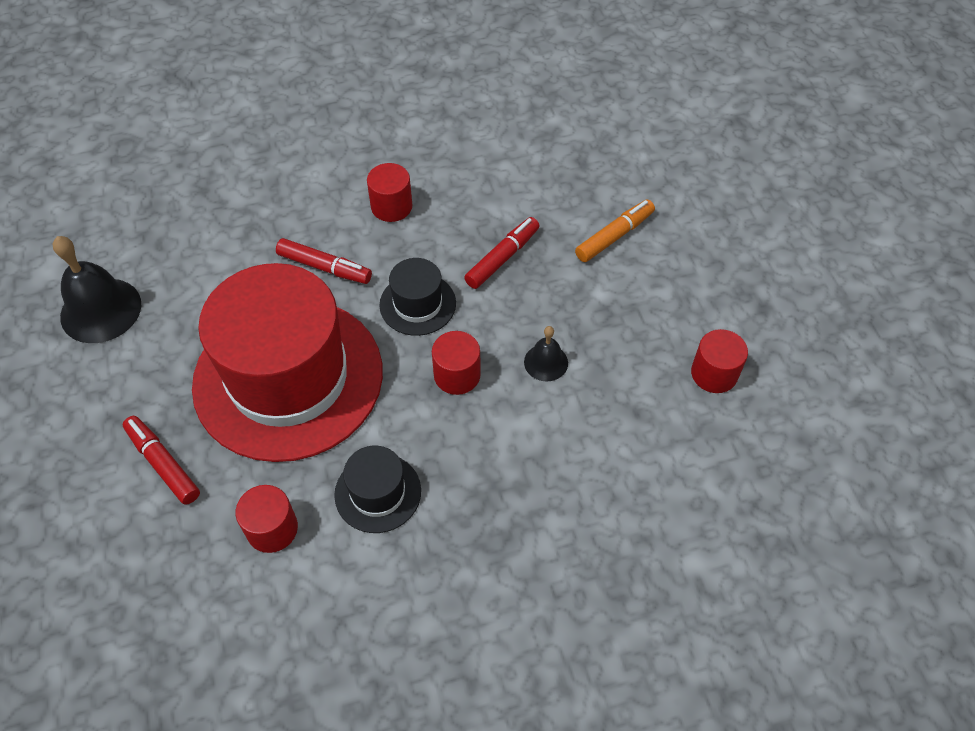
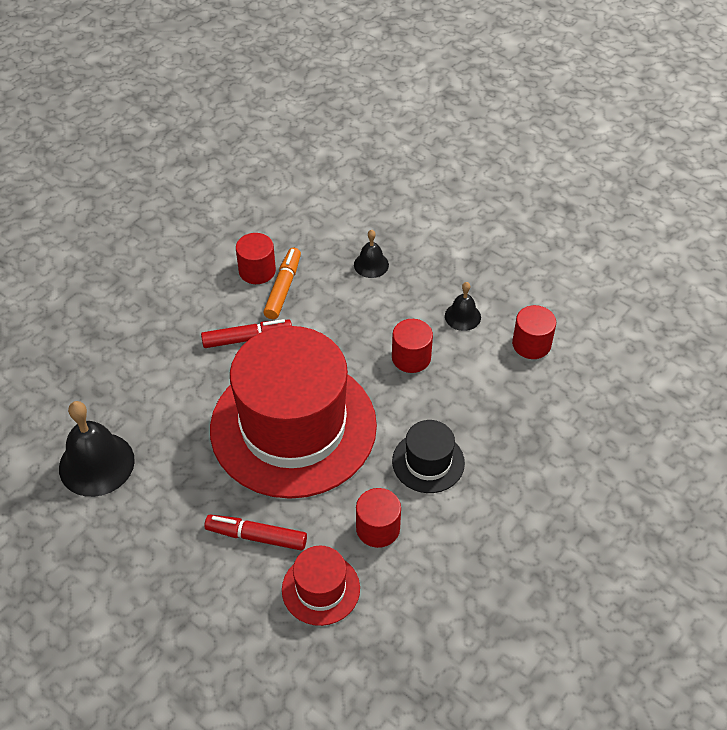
camera: 35 degrees left, 5 degrees down
(170, 553) = (321, 589): none -> red hat
(417, 304) = (340, 327): black hat -> none
(502, 258) = (371, 264): red marker -> black bell
(614, 236) = (434, 211): orange marker -> orange marker (283, 288)
(714, 373) = (573, 265): red cylinder -> red cylinder (531, 344)

